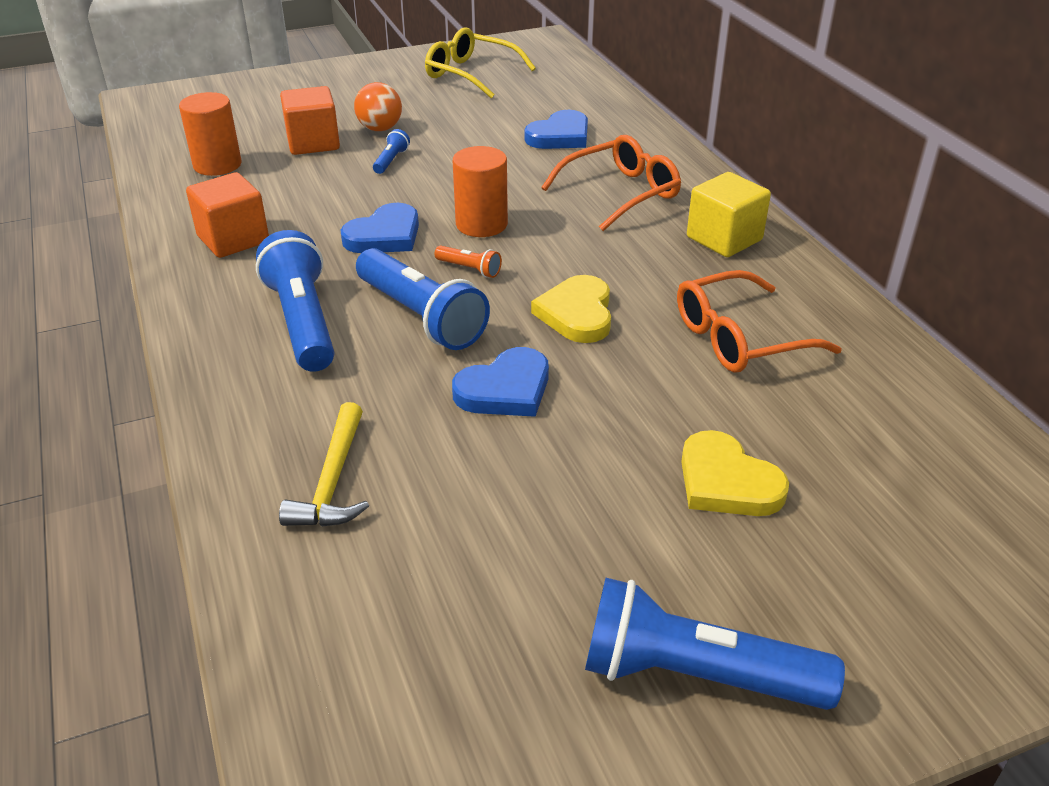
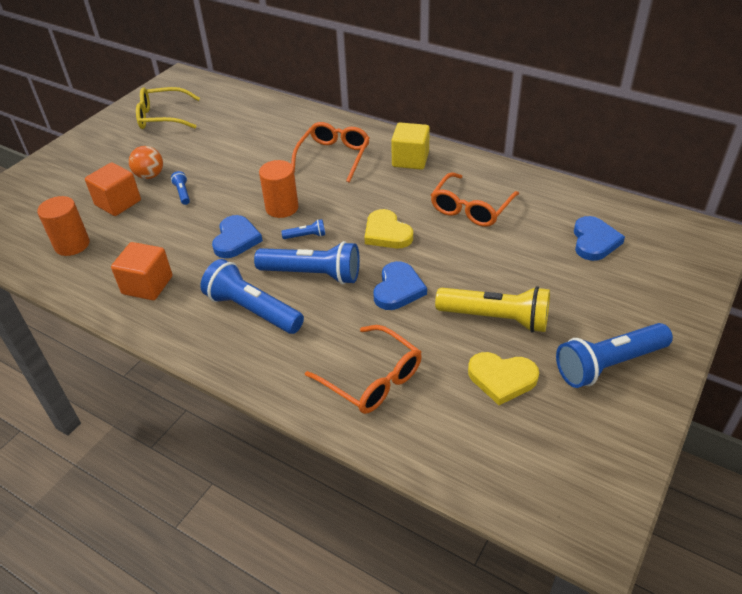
camera: 35 degrees left, 5 degrees up
(333, 481) = (372, 379): yellow hammer -> orange glasses
(469, 269) = (306, 236): orange flashlight -> blue flashlight
(560, 136) = (262, 136): blue heart -> blue heart (594, 241)
(594, 501) = (495, 318): none -> yellow flashlight
(727, 482) = (536, 278): yellow heart -> yellow heart (502, 378)

